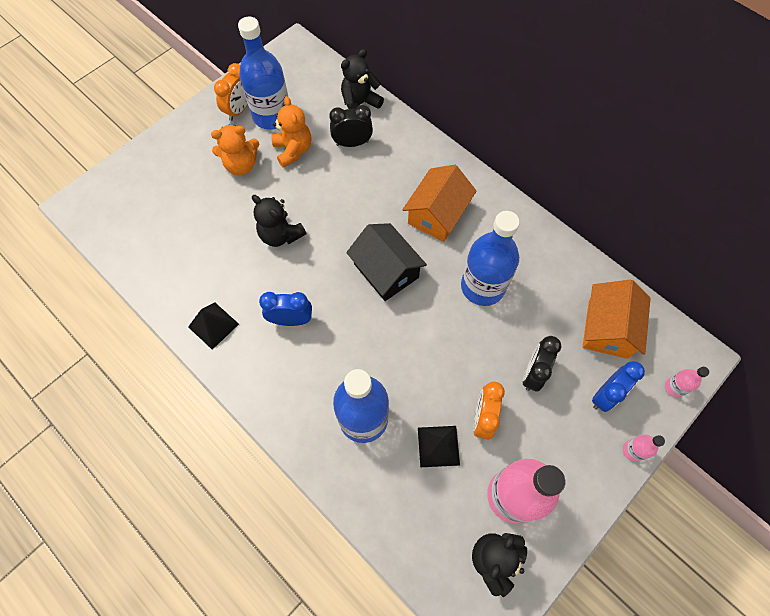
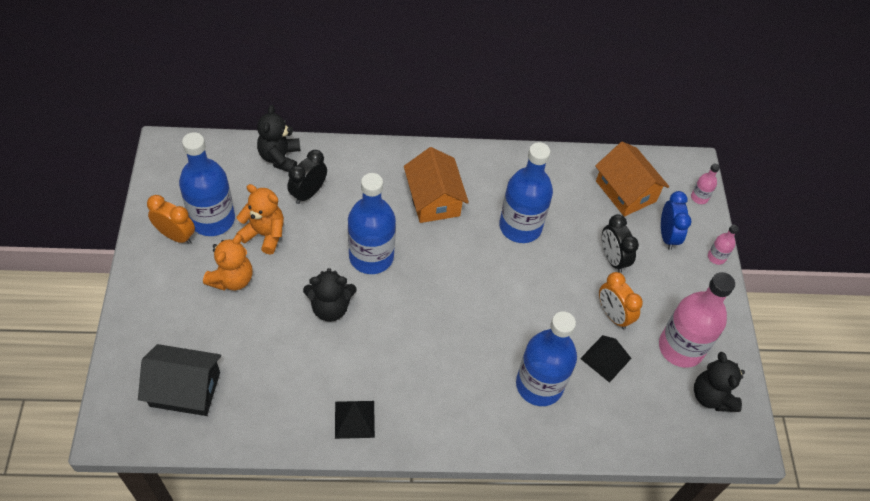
camera: 50 degrees left, 10 degrees down
(239, 110) = (176, 236): orange clock -> orange clock turned 45 degrees counterclockwise
(291, 320) = (411, 363): blue clock -> none
(346, 221) = (371, 257): none -> blue bottle
(386, 271) = (441, 269): black house -> black house (185, 389)

